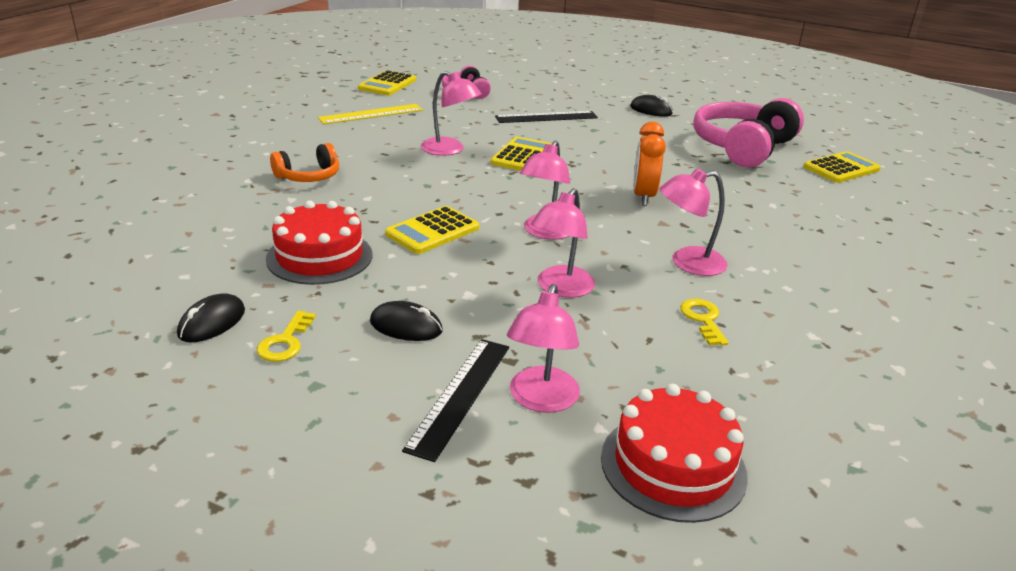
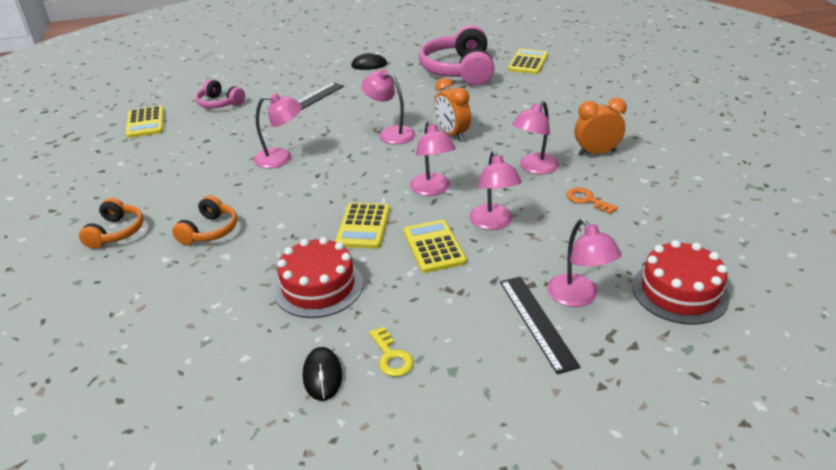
camera: 35 degrees left, 5 degrees up
(246, 147) = (116, 232): none -> orange headphones
(371, 114) = (174, 155): yellow ruler -> none
(406, 326) = (446, 300): black mouse -> none
(522, 156) = (337, 139): yellow calculator -> yellow calculator (434, 247)
(580, 171) = (390, 133): none -> pink lamp
(703, 319) = (587, 200): yellow key -> orange key
(791, 282) = (596, 153): none -> orange clock

